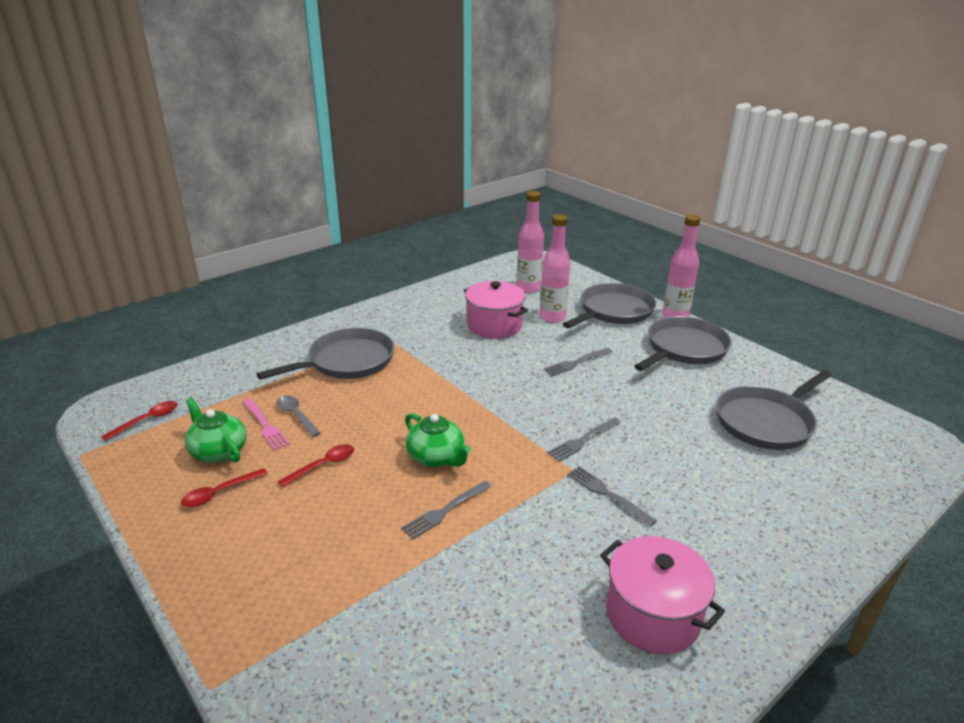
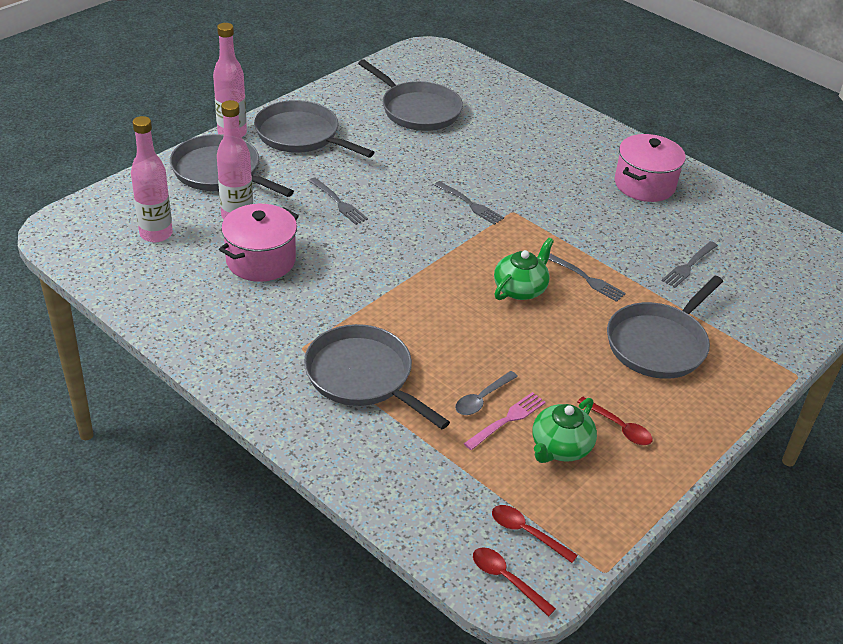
camera: 100 degrees left, 10 degrees up
(320, 551) = (658, 344): none -> grey pan
(323, 465) = (556, 362): red spoon -> red spoon (506, 579)
(607, 494) = (536, 195): grey fork -> grey fork (689, 266)

